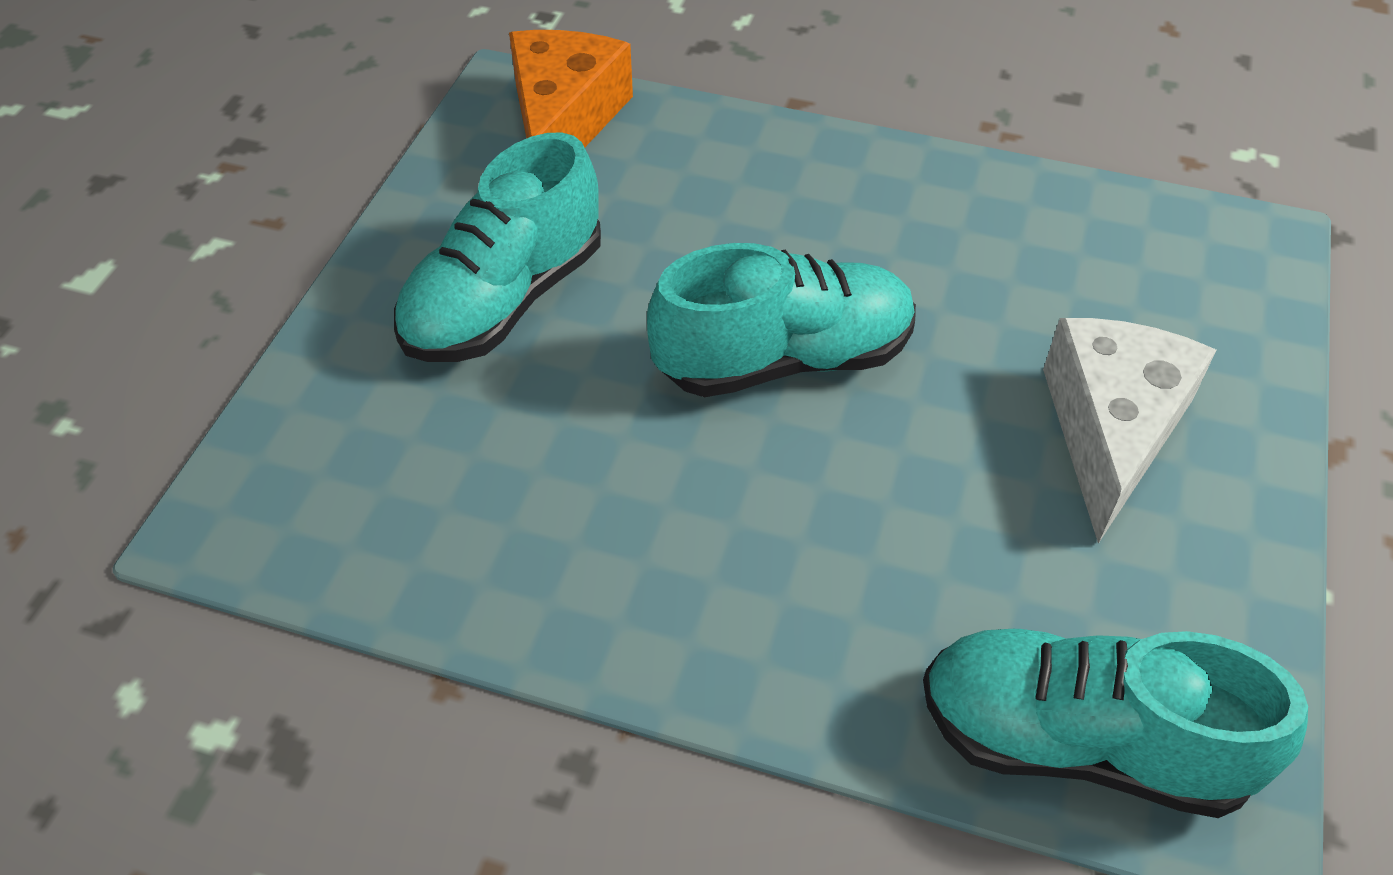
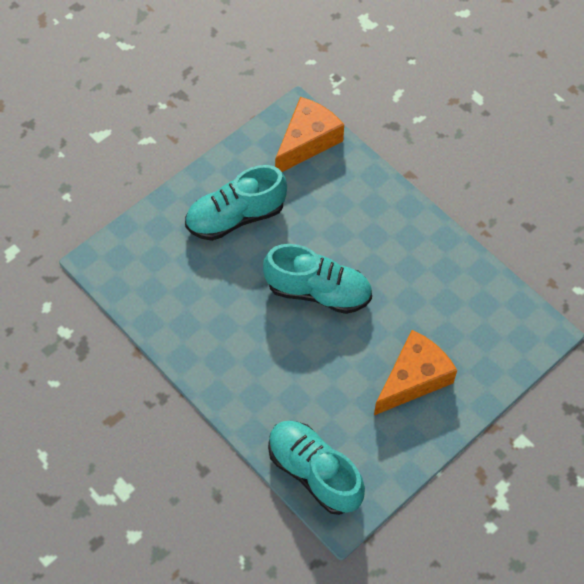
camera: 30 degrees right, 10 degrees up
(1111, 430) = (413, 379): white cheese -> orange cheese

